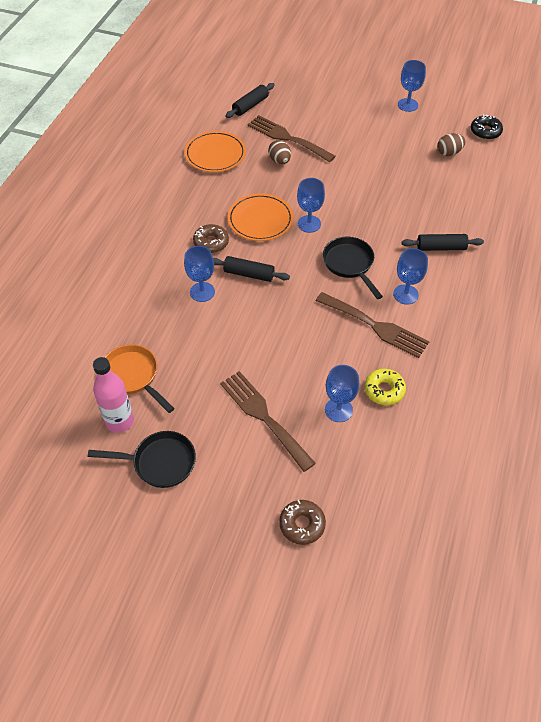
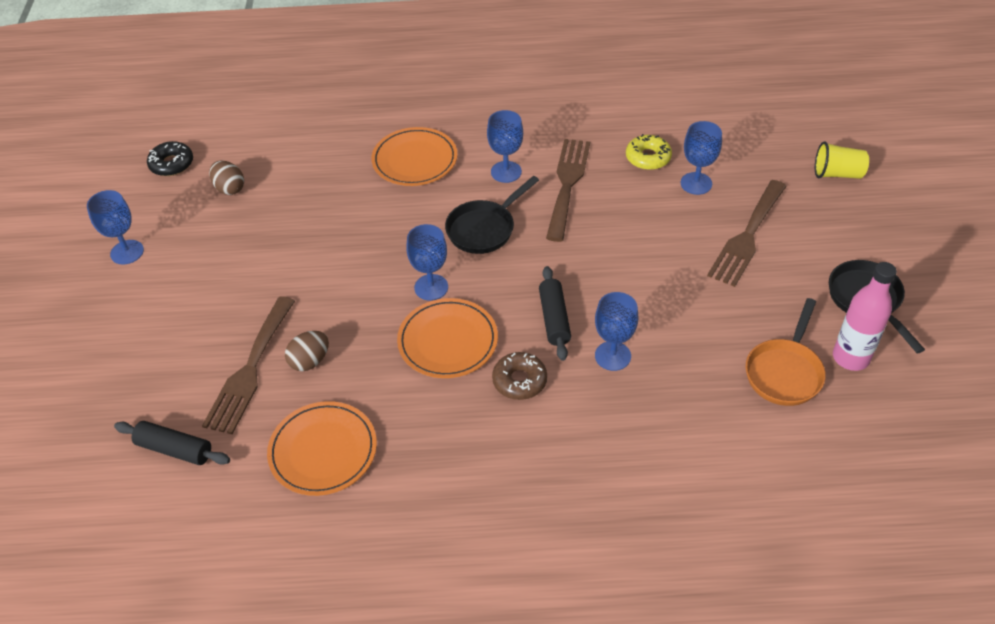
camera: 110 degrees left, 5 degrees down
(302, 524) = (837, 174): brown donut -> yellow cup
(441, 247) = (415, 160): black rolling pin -> orange plate

